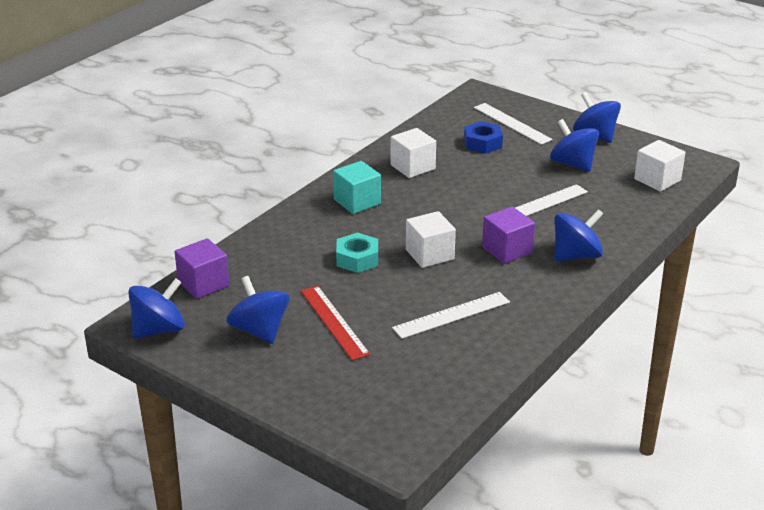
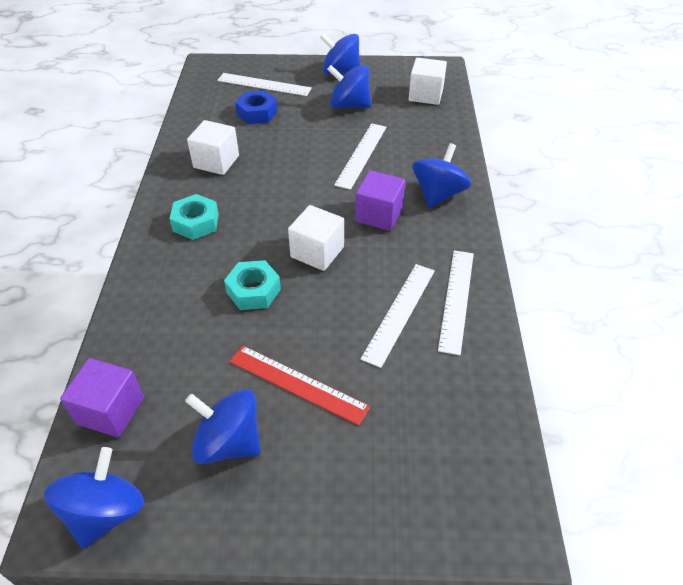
camera: 35 degrees left, 15 degrees up
(357, 202) = (196, 222): turquoise cube -> turquoise nut
(506, 326) = (456, 299): none -> white ruler

